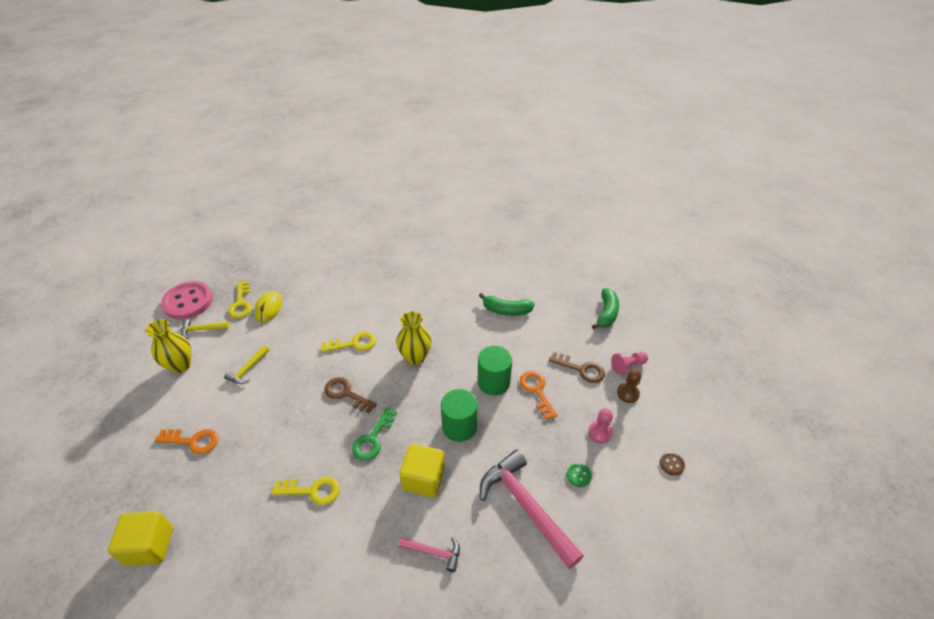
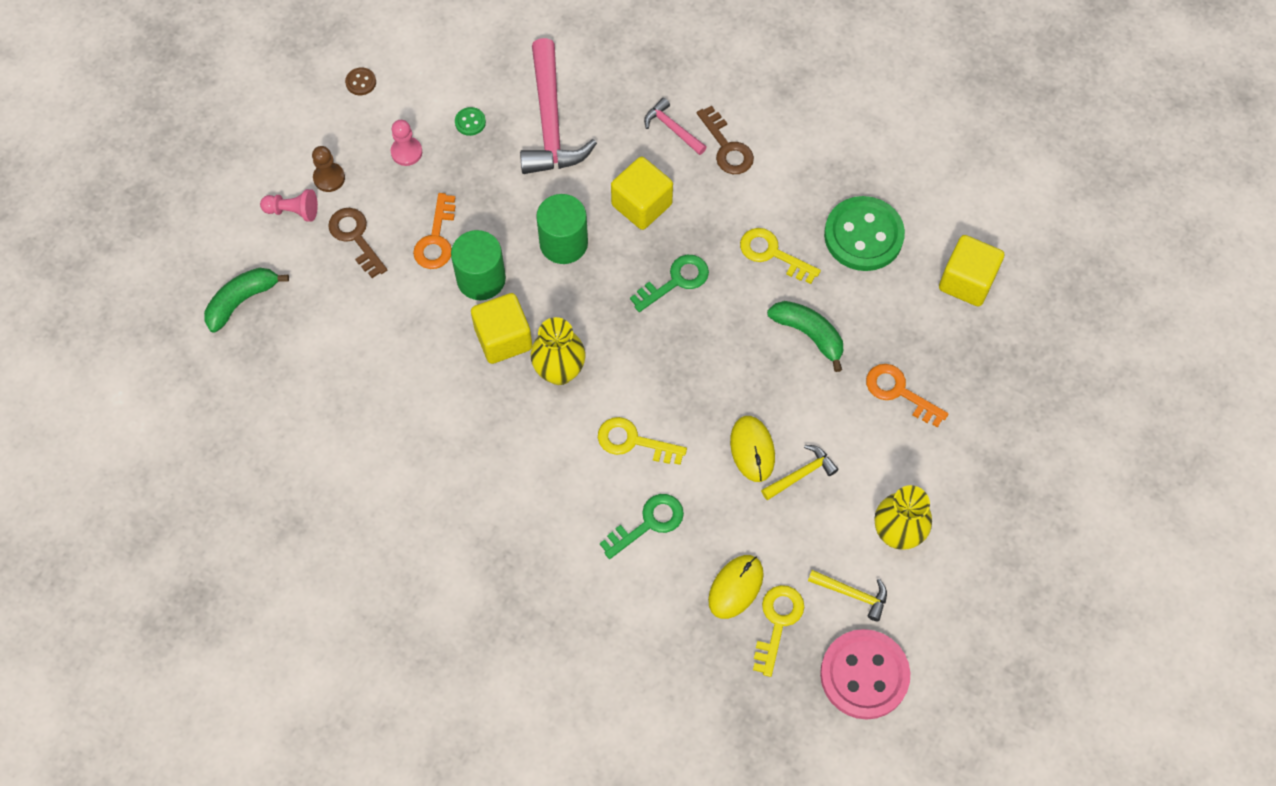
camera: 150 degrees left, 20 degrees up
(245, 541) = (863, 235): none -> green button
(282, 369) = (752, 449): none -> yellow mouse
(327, 314) = (648, 523): none -> green key
(346, 394) = (681, 362): brown key -> brown key (727, 147)
(458, 358) = (503, 338): none -> yellow cube
(506, 310) = (377, 384): green banana -> green banana (809, 334)

